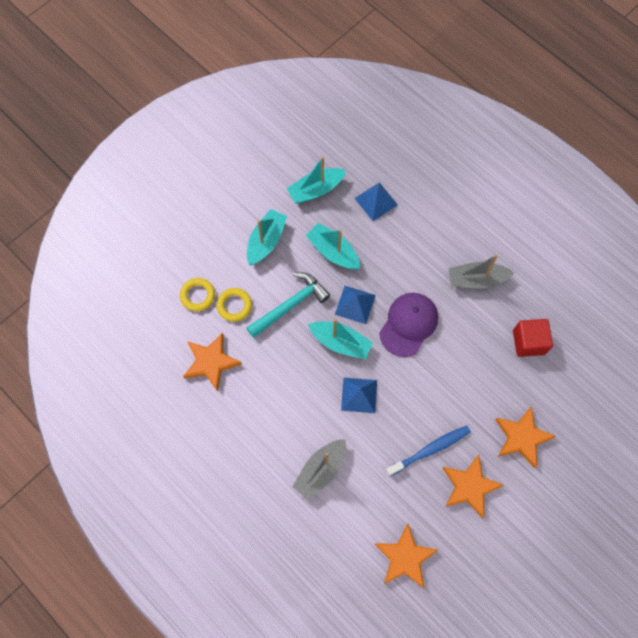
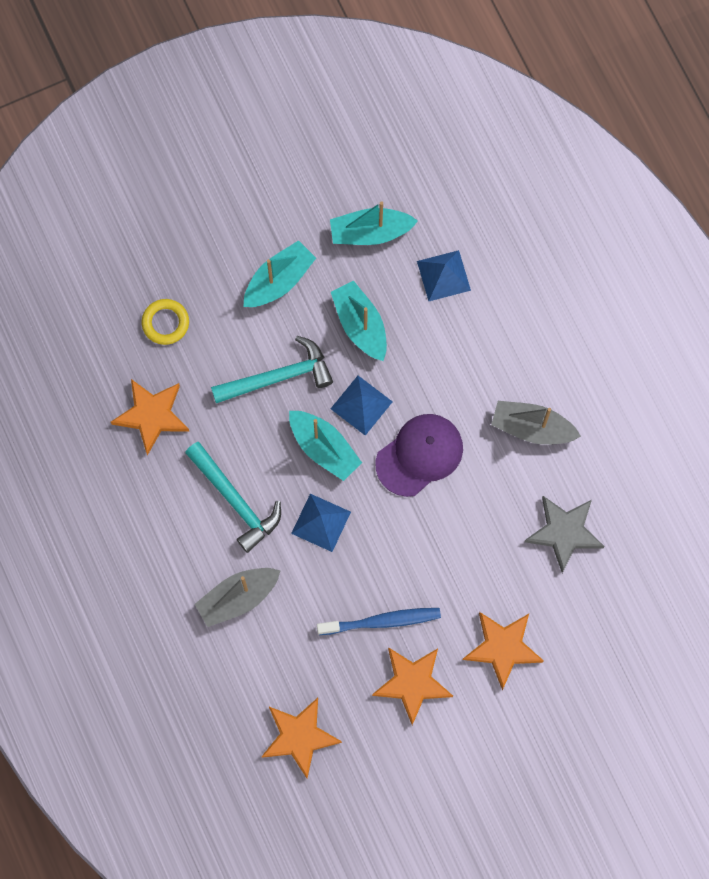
camera: 20 degrees right, 5 degrees up
(234, 305) = (207, 352): yellow ring -> none
(292, 401) = (235, 500): none -> turquoise hammer
(528, 342) = (564, 532): red cube -> grey star

